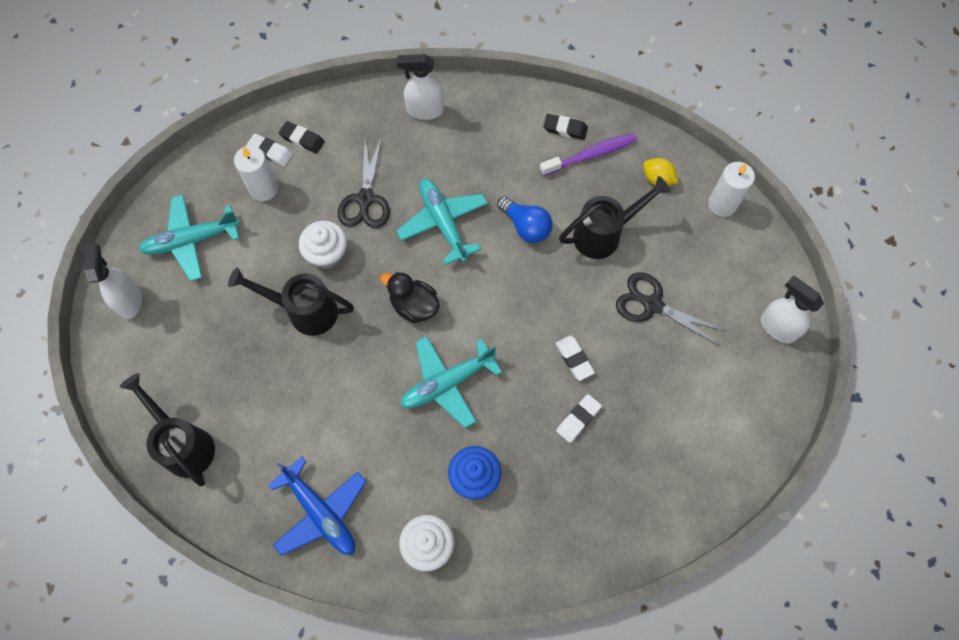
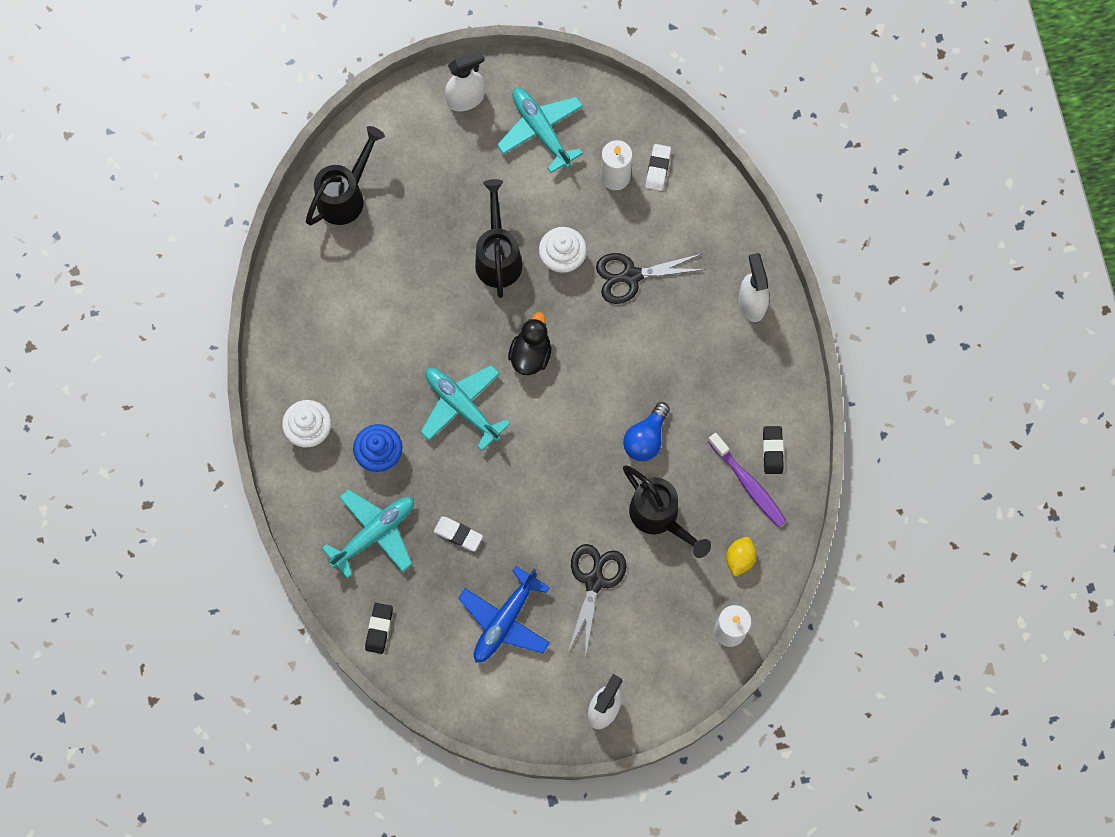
camera: 75 degrees right, 5 degrees up
(302, 139) = (681, 194): black eraser -> black eraser (379, 629)
(321, 512) = (315, 331): blue plane -> blue plane (505, 620)
(443, 223) = (627, 357): turquoise plane -> turquoise plane (375, 533)
(574, 359) = (517, 517): white eraser -> none

